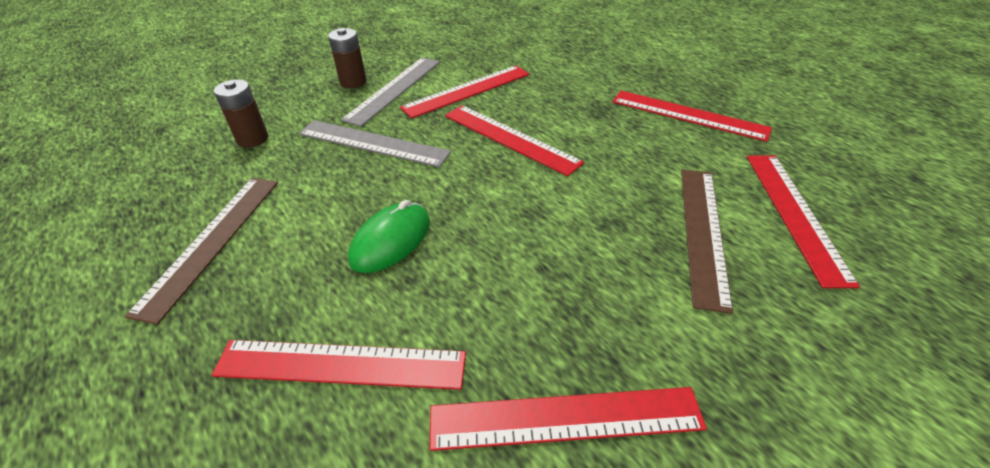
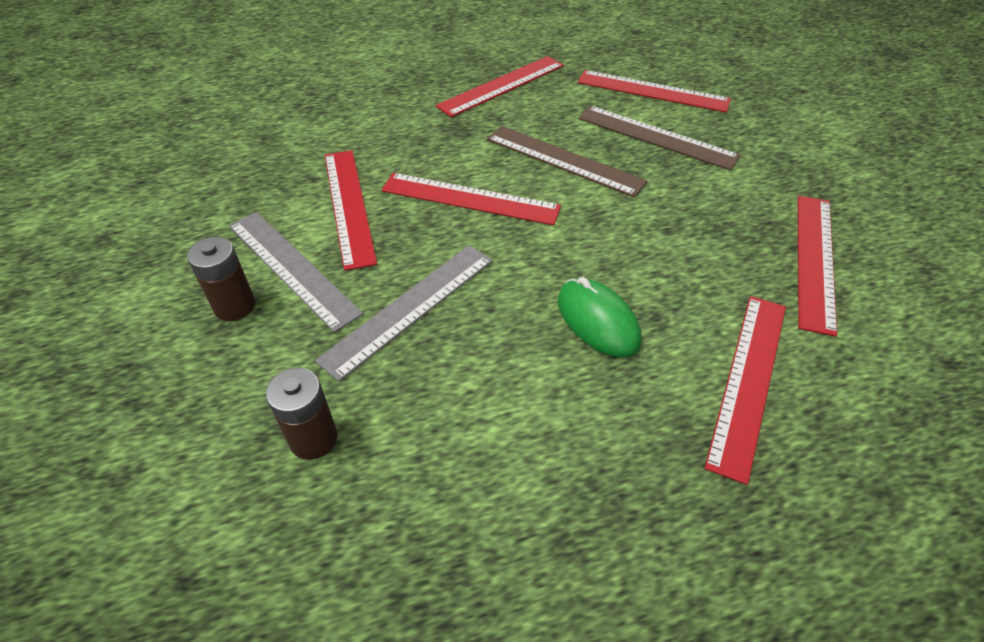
camera: 70 degrees left, 5 degrees up
(211, 242) = (535, 490): brown ruler -> brown ruler (564, 160)
(510, 138) = (470, 198): red ruler -> red ruler turned 45 degrees clockwise

